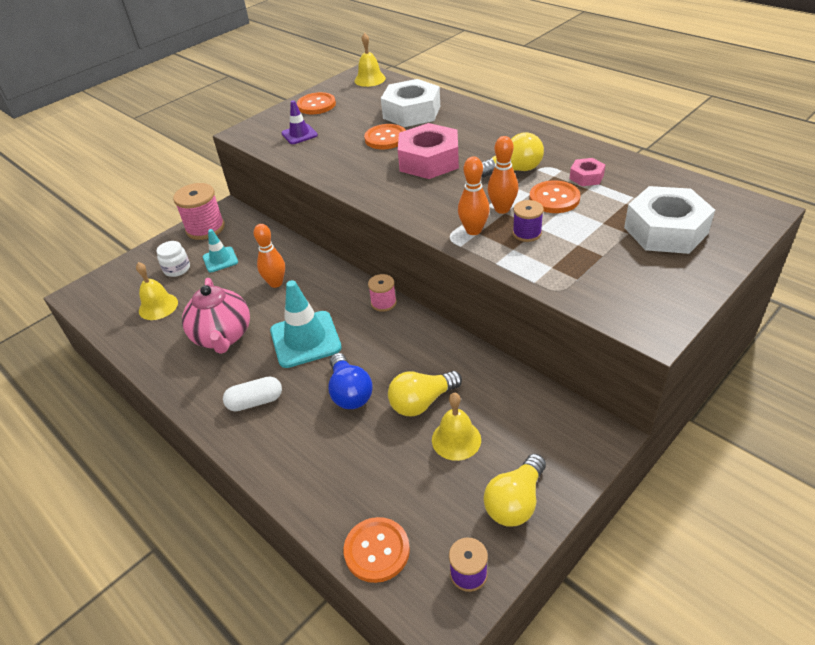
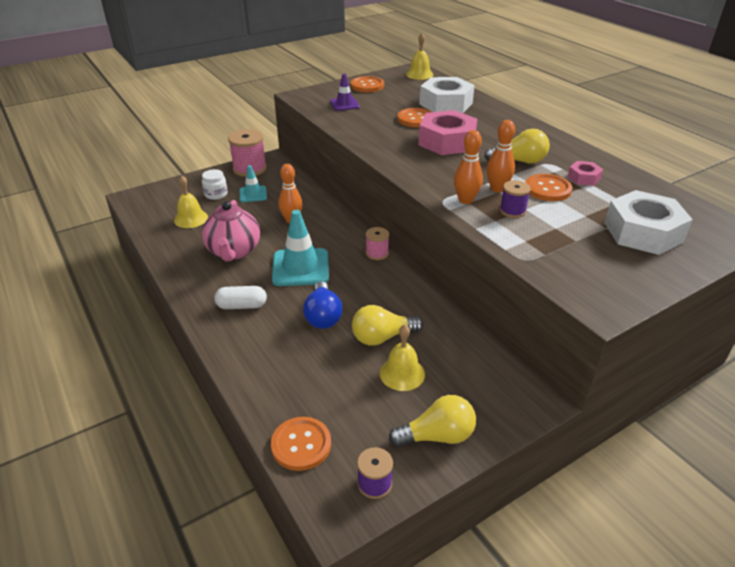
camera: 10 degrees right, 5 degrees down
(515, 502) = (437, 436): yellow light bulb -> yellow light bulb turned 150 degrees counterclockwise

